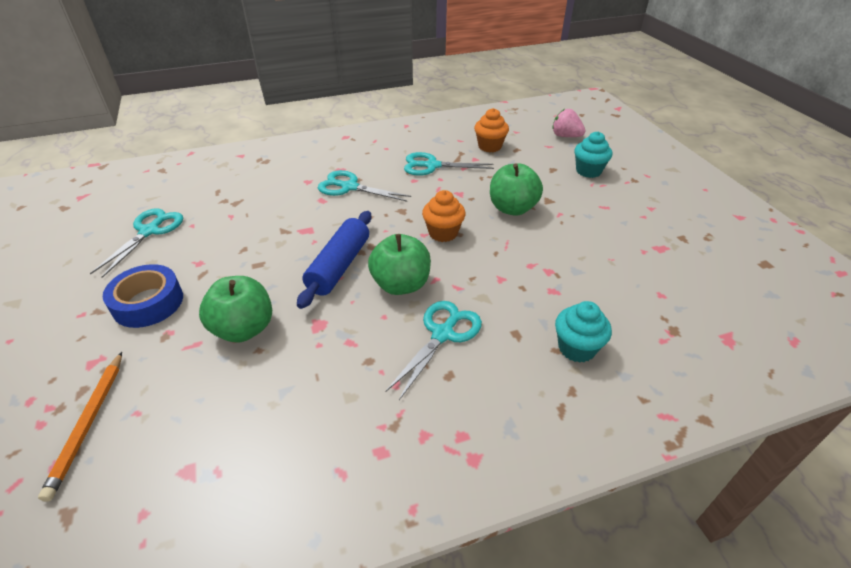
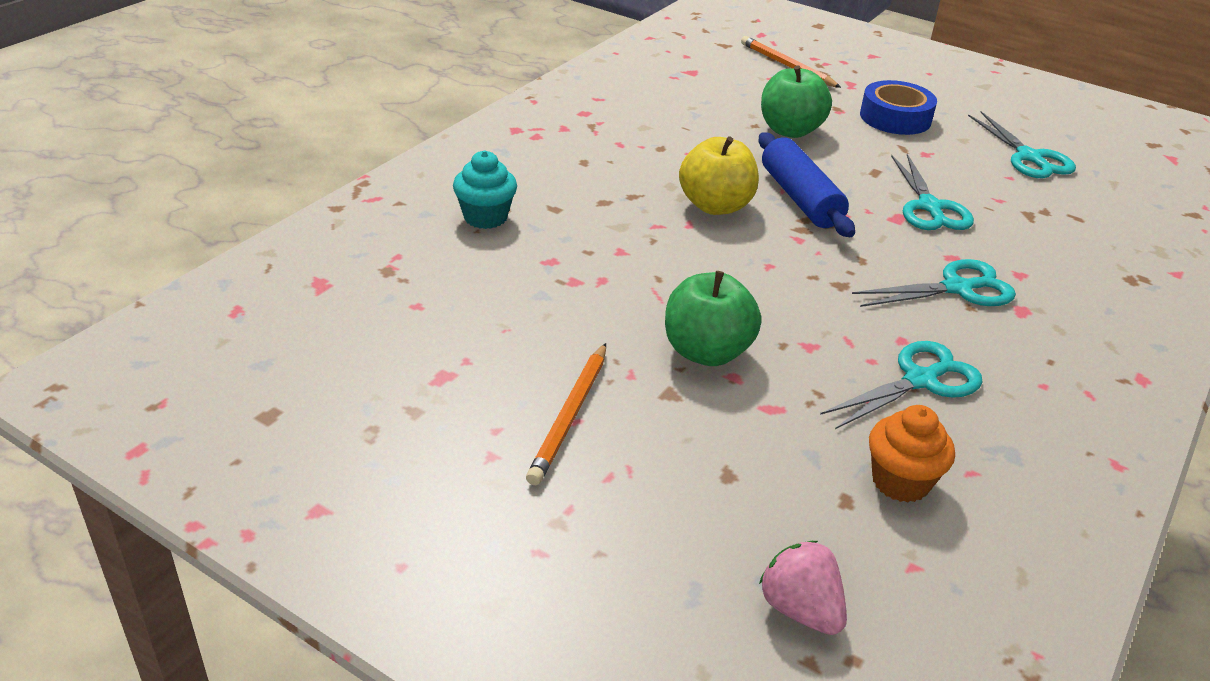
camera: 140 degrees right, 5 degrees down
(401, 285) = (715, 206): green apple -> yellow apple
(442, 334) = (622, 183): turquoise scissors -> turquoise scissors (929, 207)
(443, 233) = (749, 276): orange cupcake -> none
(565, 136) = (800, 609): pink strawberry -> pink strawberry turned 120 degrees counterclockwise
(588, 171) = (660, 503): turquoise cupcake -> none
(604, 209) = (570, 415): none -> orange pencil

